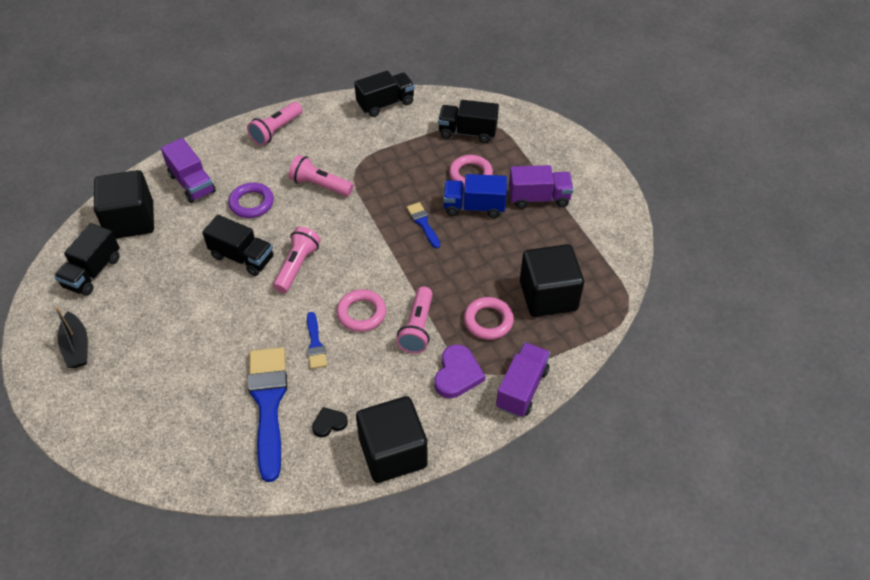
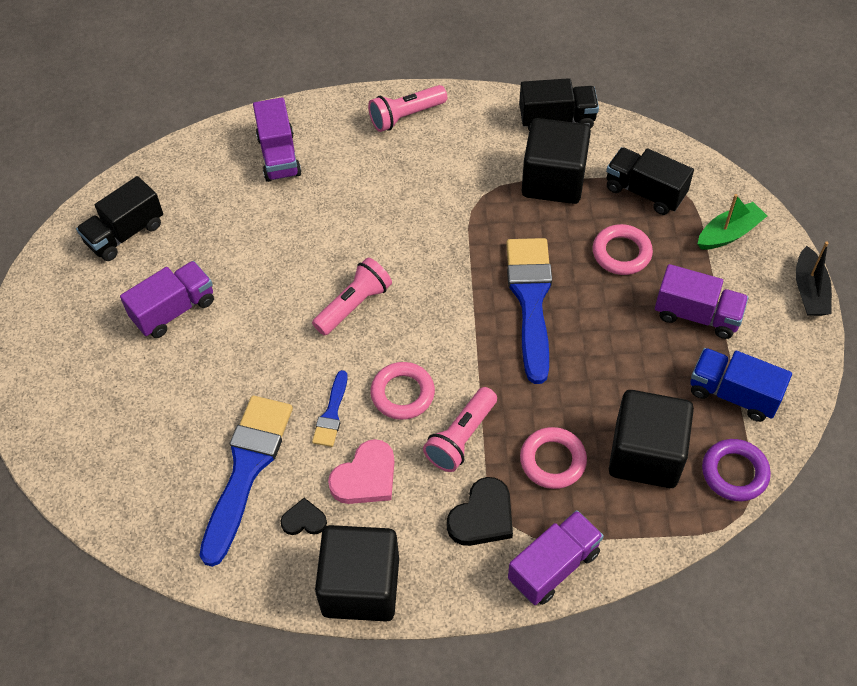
camera: 25 degrees right, 5 degrees up
(76, 346) = (72, 320): black boat -> black boat (809, 291)
(130, 220) = (192, 182): black cube -> black cube (553, 180)
(158, 313) = (174, 310): none -> purple truck
(242, 257) = (296, 271): black truck -> none
(251, 203) = (336, 204): purple ring -> purple ring (734, 473)
(320, 185) = (427, 206): pink flashlight -> none
(361, 378) = (365, 477): none -> pink heart
(423, 223) = (531, 300): blue brush -> blue brush, size x2.07
(457, 374) = (482, 516): purple heart -> black heart
(474, 207) = (605, 299): blue truck -> blue truck (733, 394)
(535, 142) = (728, 233): none -> green boat

